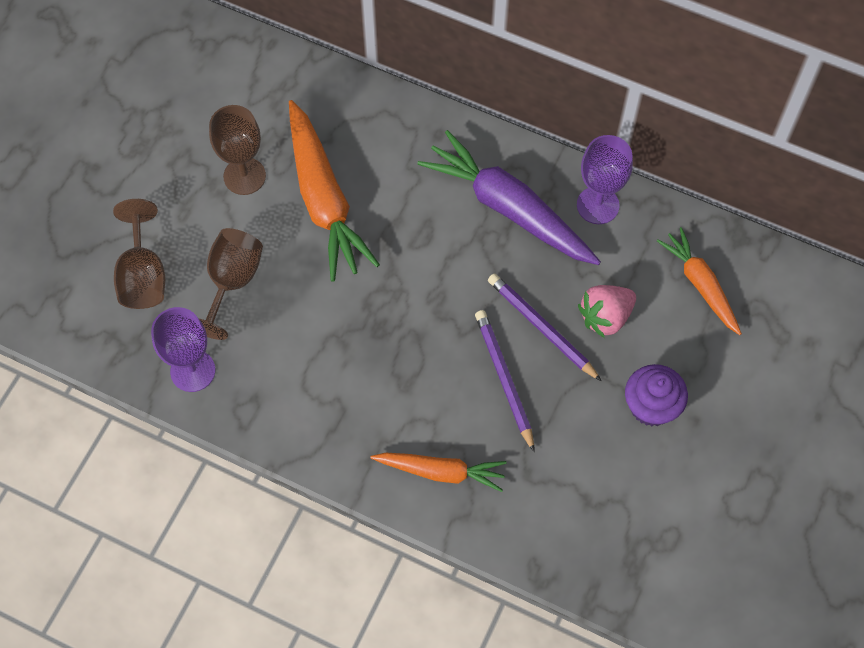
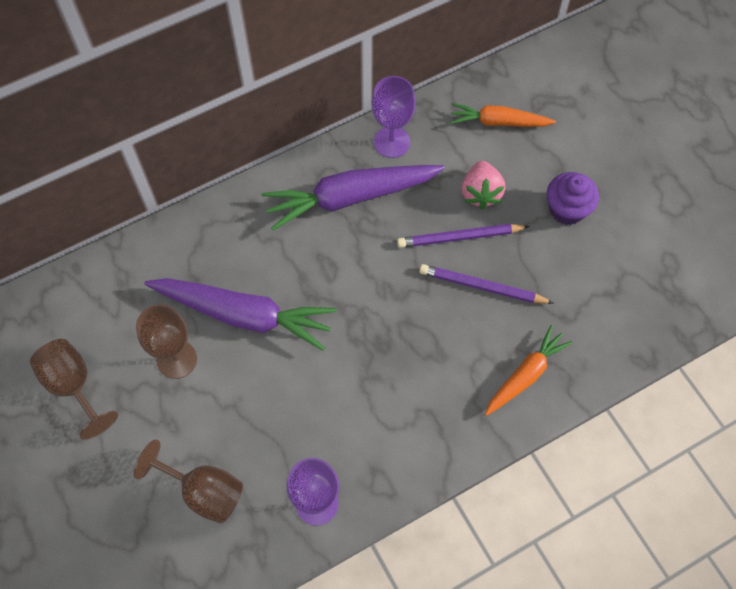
camera: 55 degrees left, 0 degrees up
(232, 282) = (262, 426): brown goblet -> brown goblet (73, 386)
(324, 200) = (244, 315): orange carrot -> purple carrot

